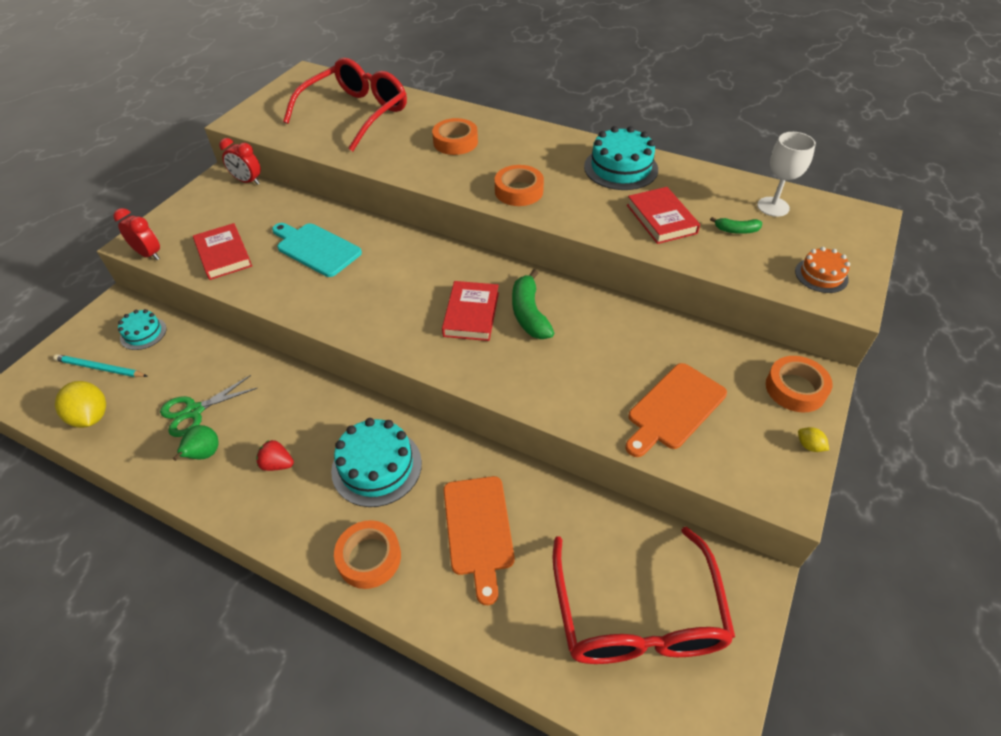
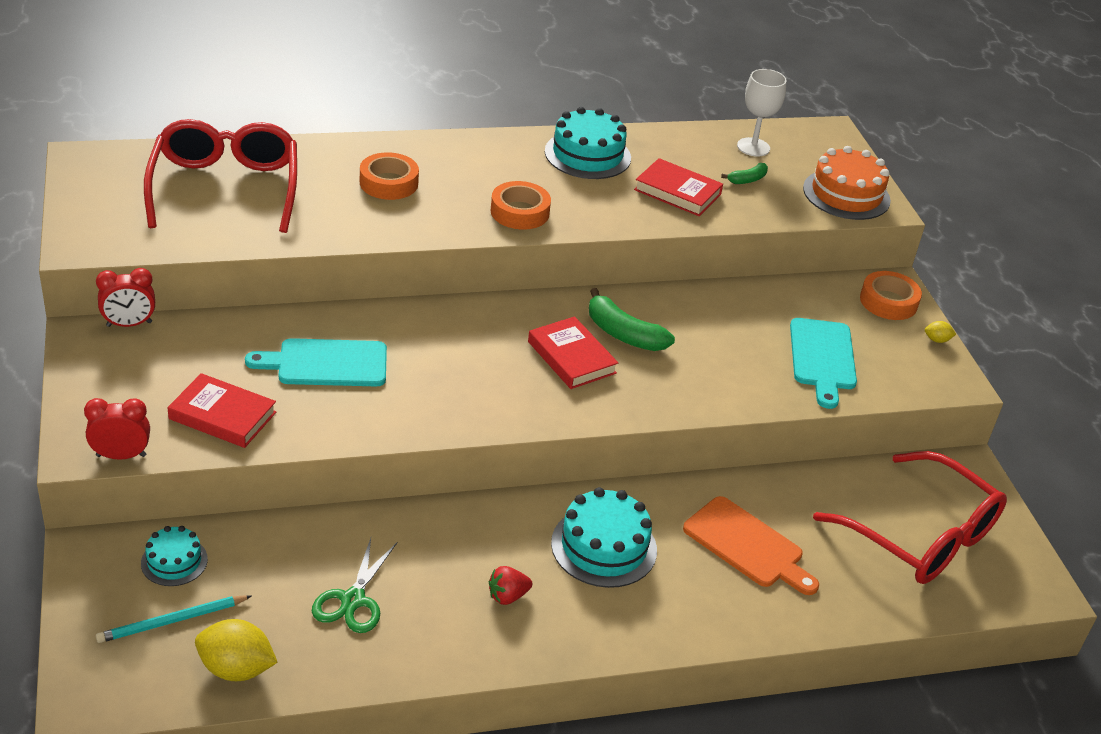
camera: 45 degrees left, 10 degrees down
(204, 454) = (420, 629): green pear -> none
(369, 558) = (686, 617): orange tape -> none
(674, 408) = (822, 358): orange cutting board -> turquoise cutting board
(821, 275) = (846, 194): orange cake -> orange cake, size x1.72

